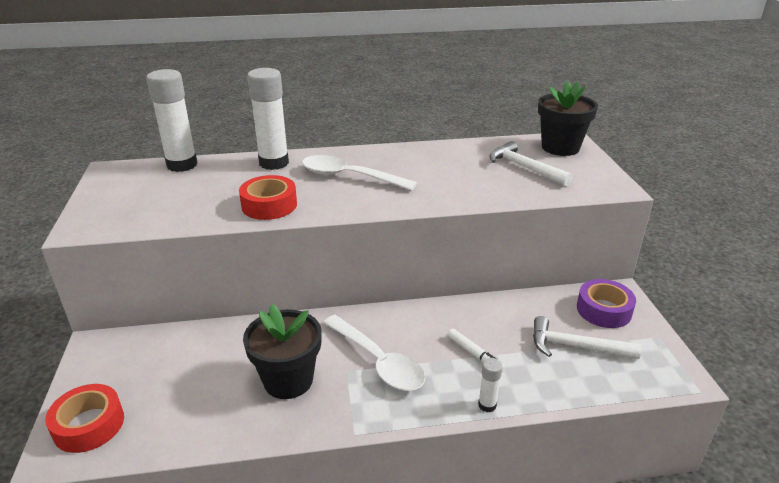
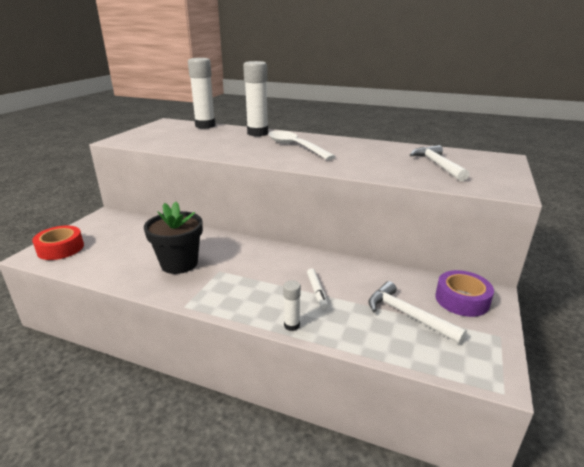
camera: 30 degrees right, 5 degrees down
(269, 205) = (225, 150): red tape -> none
(378, 361) = (244, 273): white spoon -> none
(560, 147) = (488, 160): black flower pot -> none

